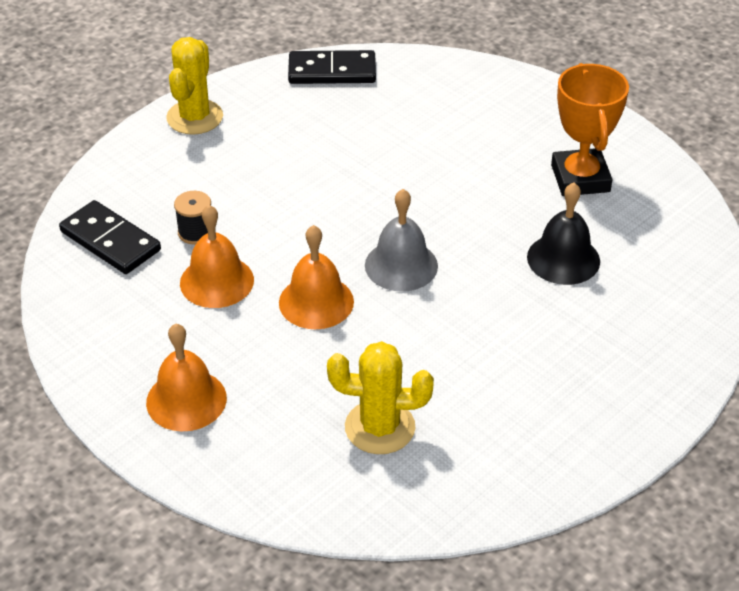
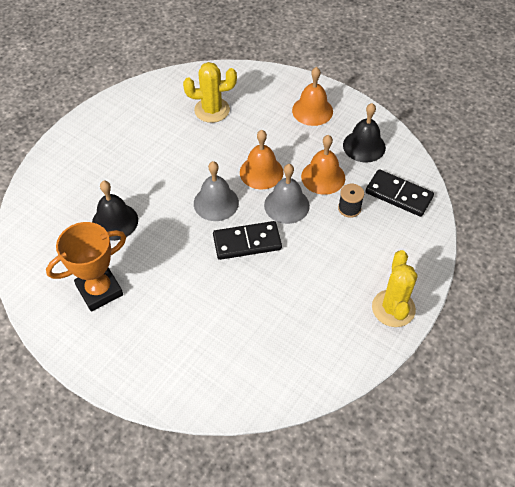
camera: 170 degrees right, 10 degrees up
(124, 322) = (364, 146): none -> black bell
(290, 248) = (286, 205): none -> grey bell
(332, 71) = (303, 379): black domino -> black domino (247, 242)
(580, 178) = (99, 290): orange trophy -> orange trophy turned 75 degrees clockwise

